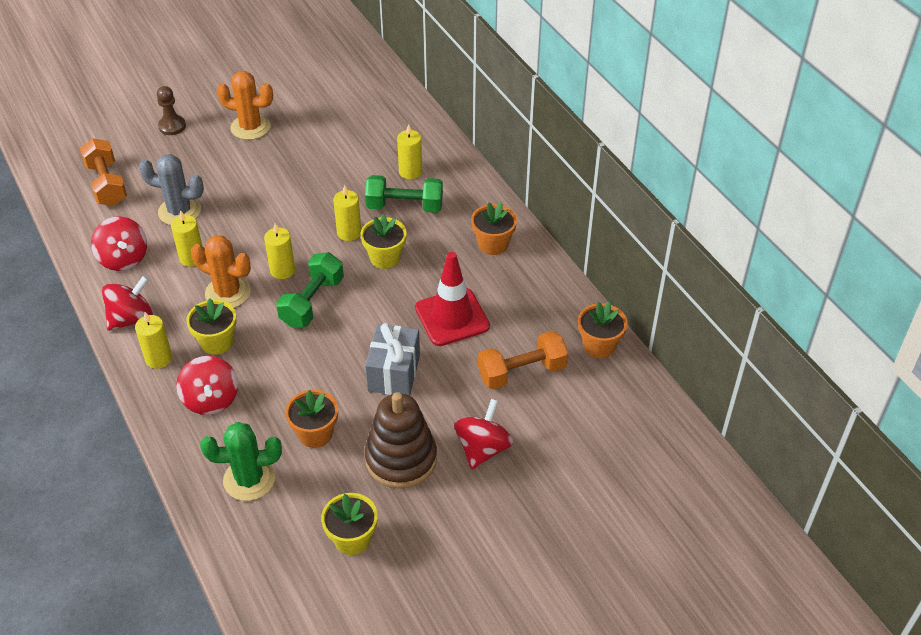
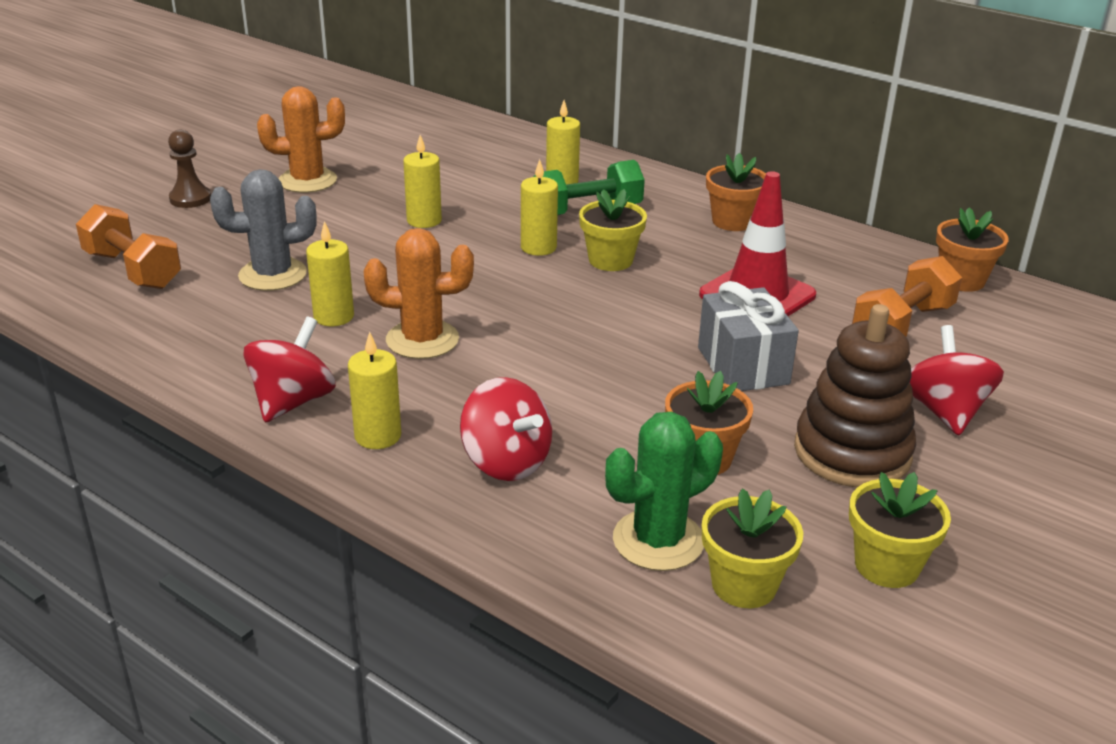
camera: 25 degrees left, 15 degrees down
(123, 259) = (224, 340): red spinning top -> none
(217, 342) = (454, 395): yellow flower pot -> yellow flower pot (744, 585)
(282, 270) = (481, 301): yellow candle -> yellow candle (424, 220)
(312, 302) = (555, 322): green dumbbell -> none

